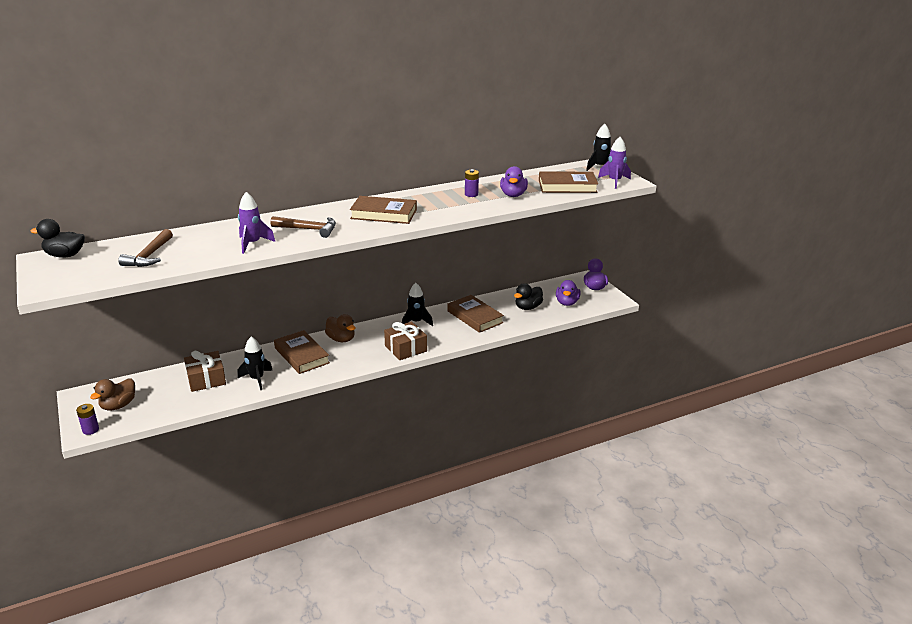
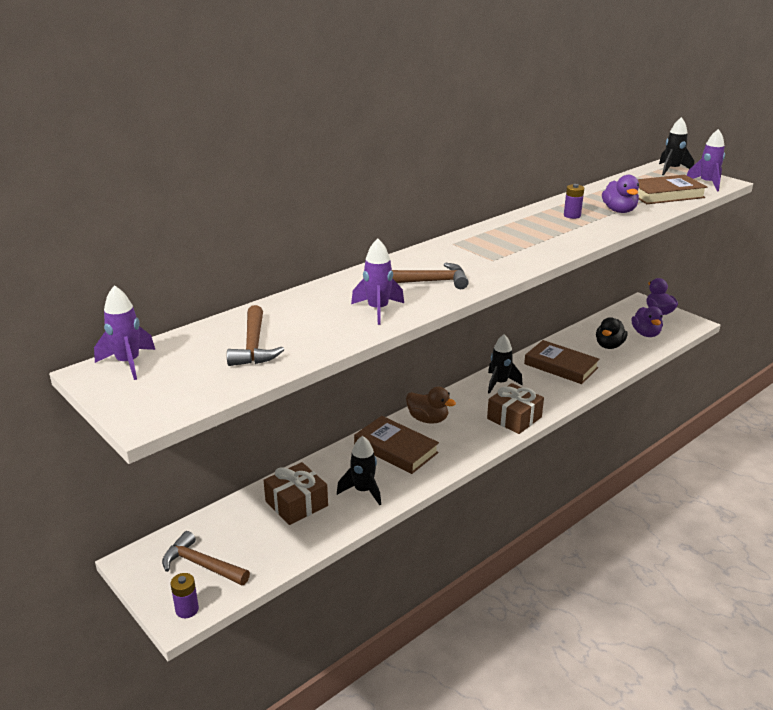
camera: 15 degrees left, 0 degrees up
(65, 255) = (128, 363): black duck -> purple rocket
(118, 405) = (202, 565): brown duck -> brown hammer
(384, 214) = (499, 251): brown book -> none

